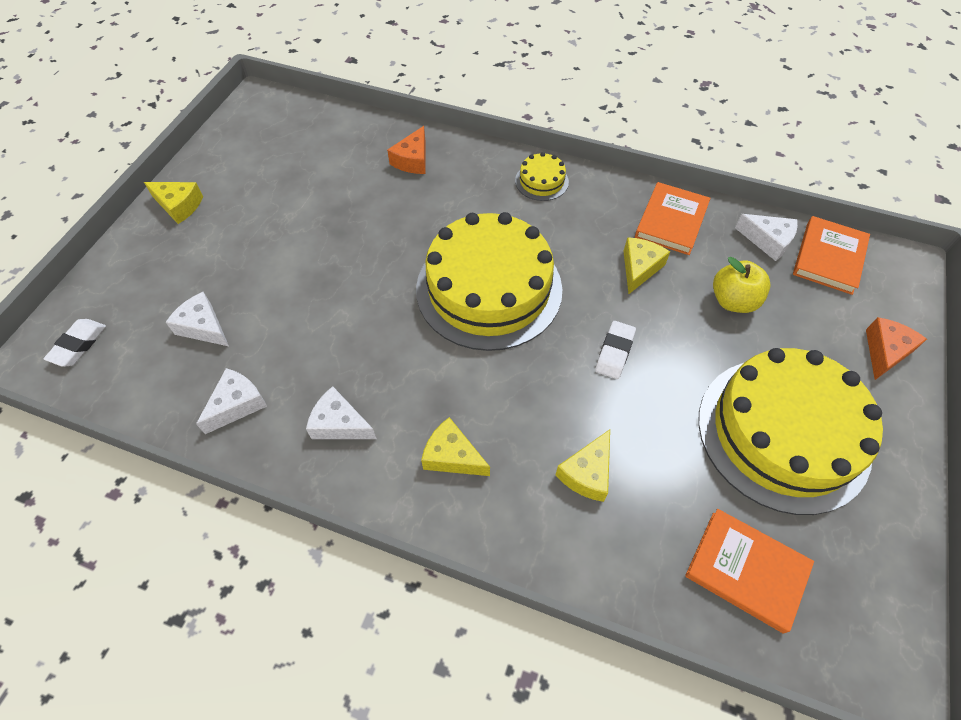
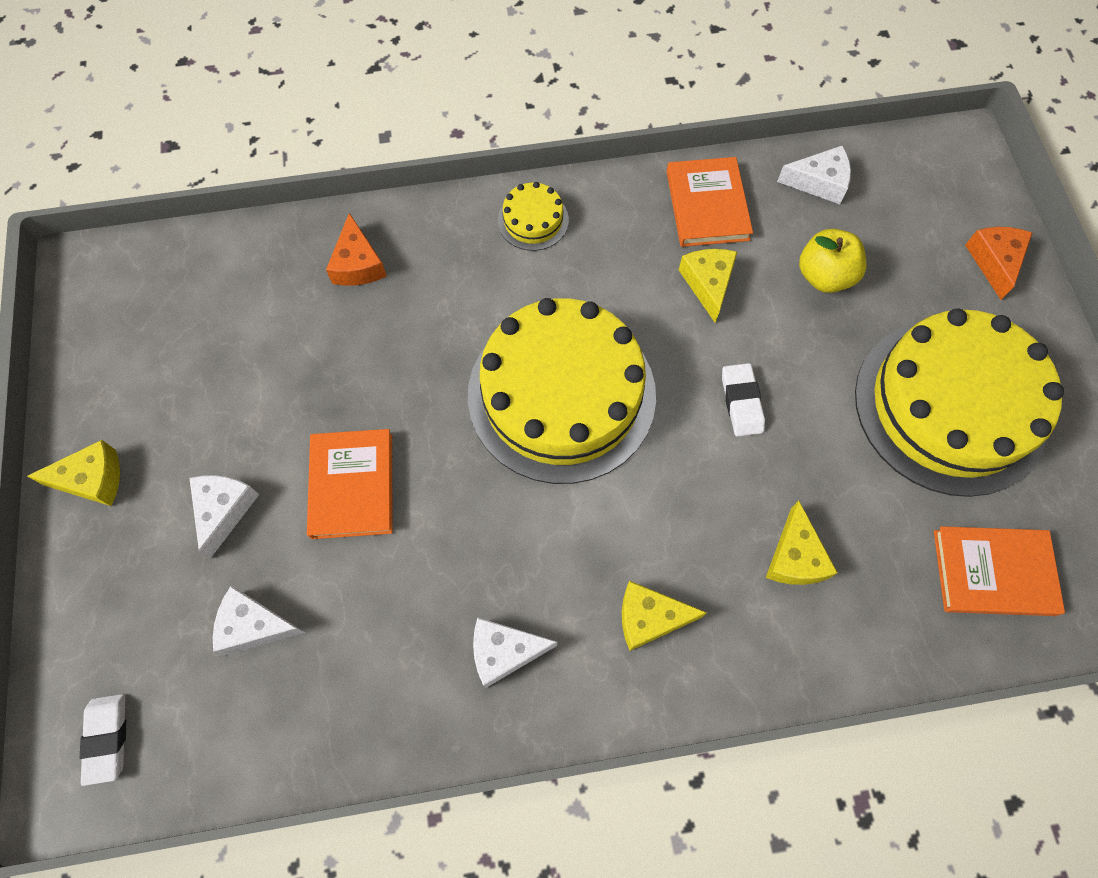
camera: 30 degrees left, 10 degrees up
(237, 404) = (369, 697): white cheese -> white cheese (224, 510)
(828, 257) = (888, 174): orange book -> orange book (352, 485)

